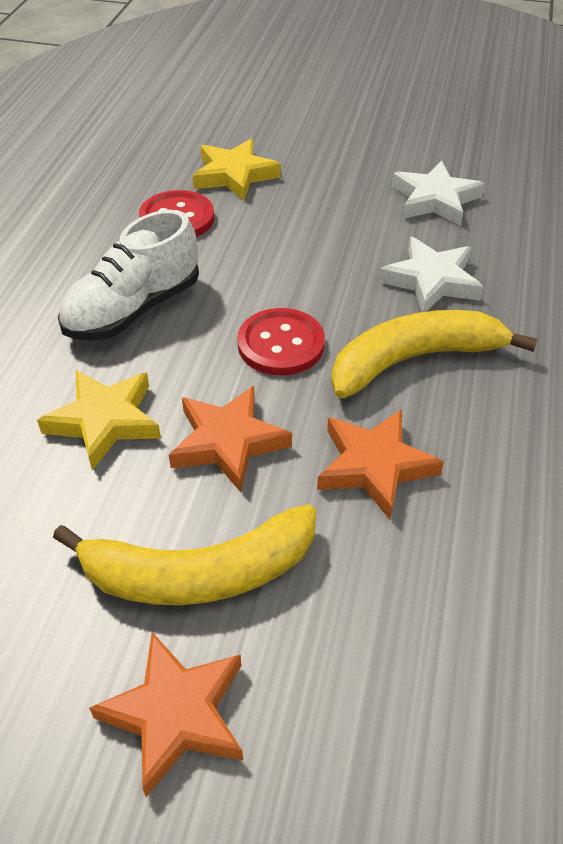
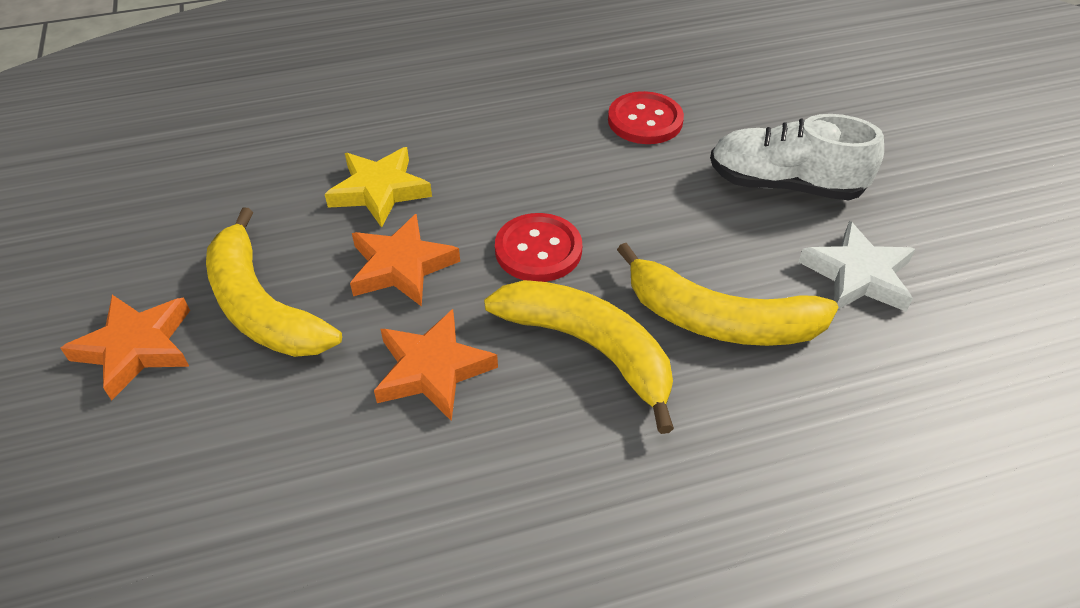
camera: 60 degrees right, 0 degrees up
(133, 309) = (510, 149): white shoe -> white shoe (784, 185)
(234, 175) = (742, 125): yellow star -> none
(431, 281) = (718, 320): white star -> yellow banana

